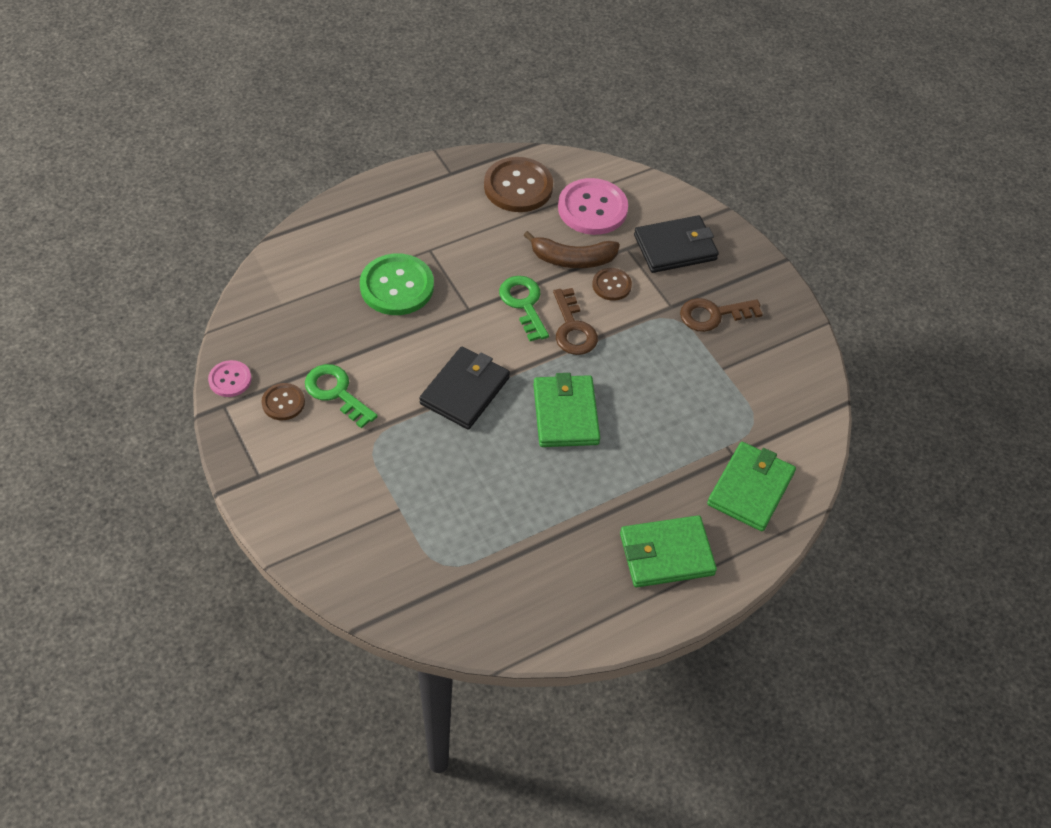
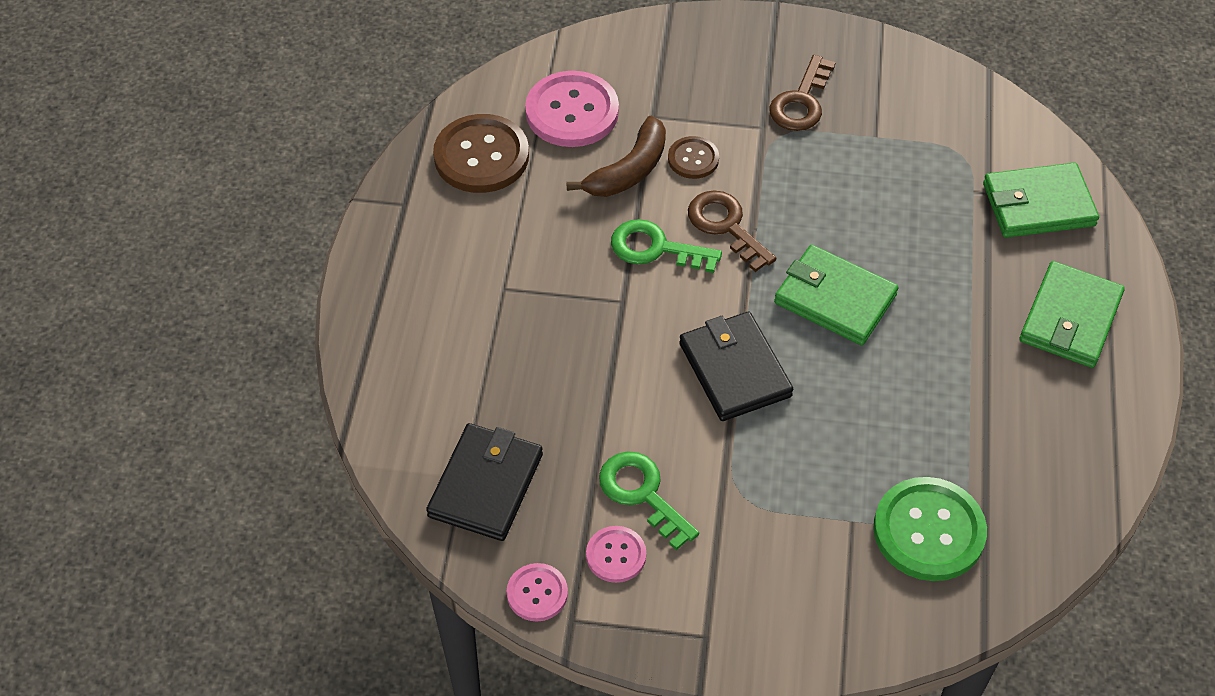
camera: 50 degrees left, 0 degrees up
(283, 402) = (616, 555): brown button -> pink button
(336, 392) = (642, 494): green key -> green key turned 60 degrees clockwise
(397, 286) = (532, 350): green button -> green button (929, 531)
(573, 329) = (725, 226): brown key -> brown key turned 150 degrees counterclockwise
(675, 247) = (686, 77): black wallet -> black wallet (486, 485)
(750, 488) = (1038, 205): green wallet -> green wallet turned 75 degrees counterclockwise

